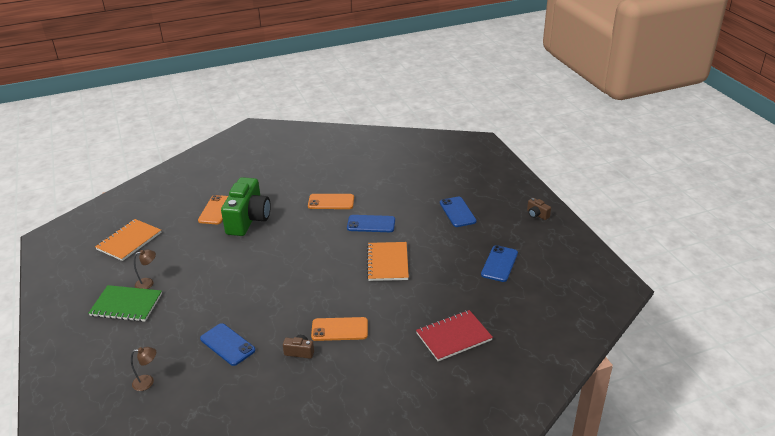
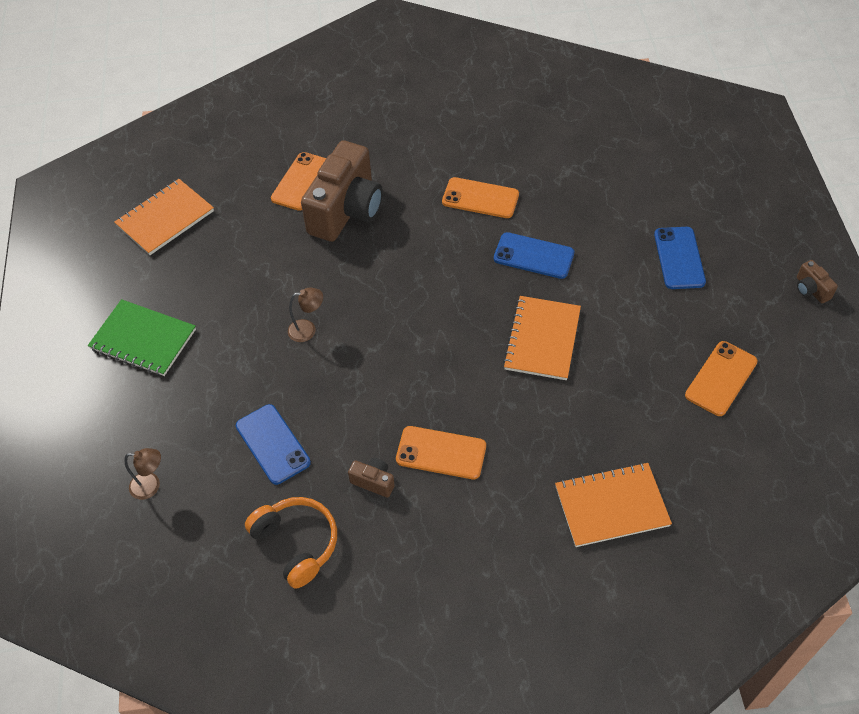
camera: 15 degrees right, 20 degrees up
(148, 283) = (180, 304): brown lamp -> brown lamp (308, 330)
(248, 220) = (346, 210): green camera -> brown camera
(256, 394) = (296, 543): none -> orange headphones
(454, 337) = (611, 506): red notebook -> orange notebook
(499, 264) = (721, 378): blue phone -> orange phone

